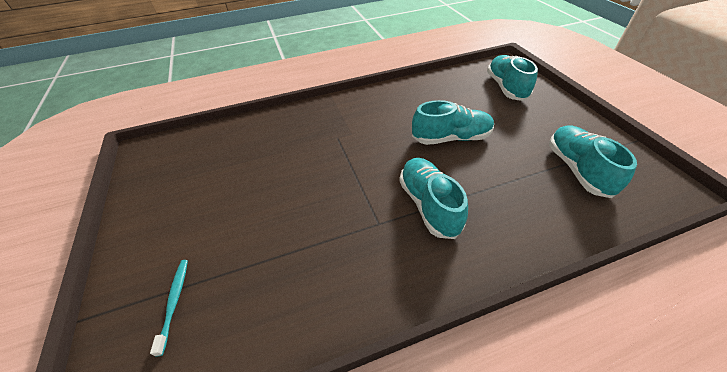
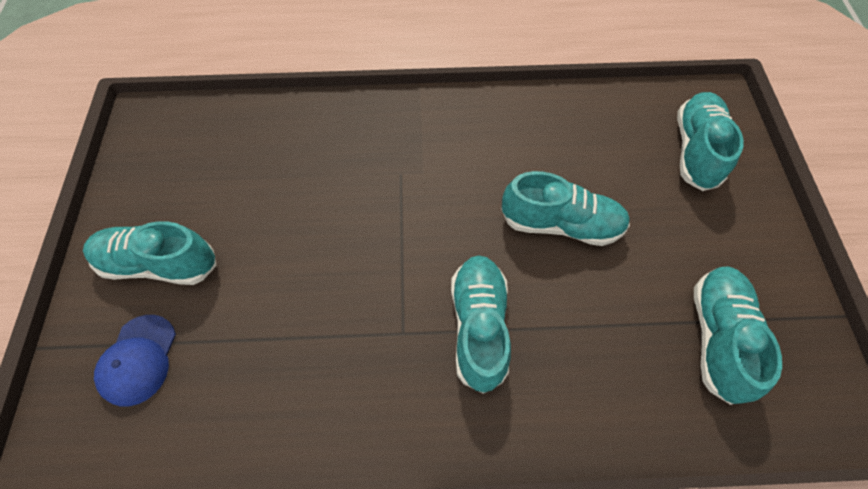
camera: 15 degrees right, 15 degrees up
(174, 302) = (138, 360): turquoise toothbrush -> blue cap
(177, 231) = (159, 264): none -> turquoise shoe

